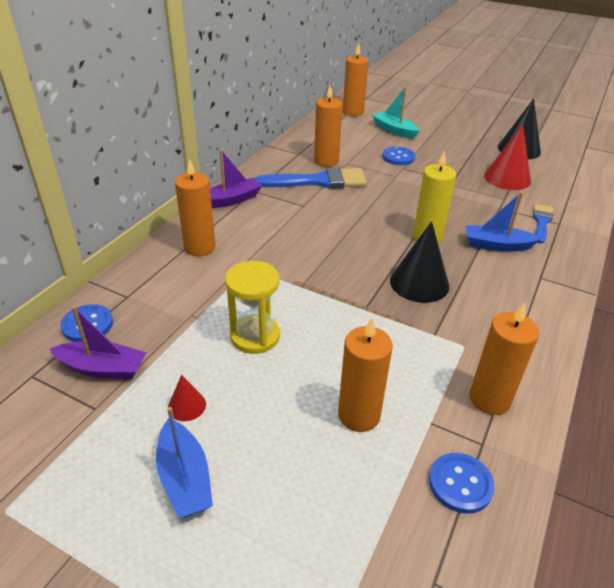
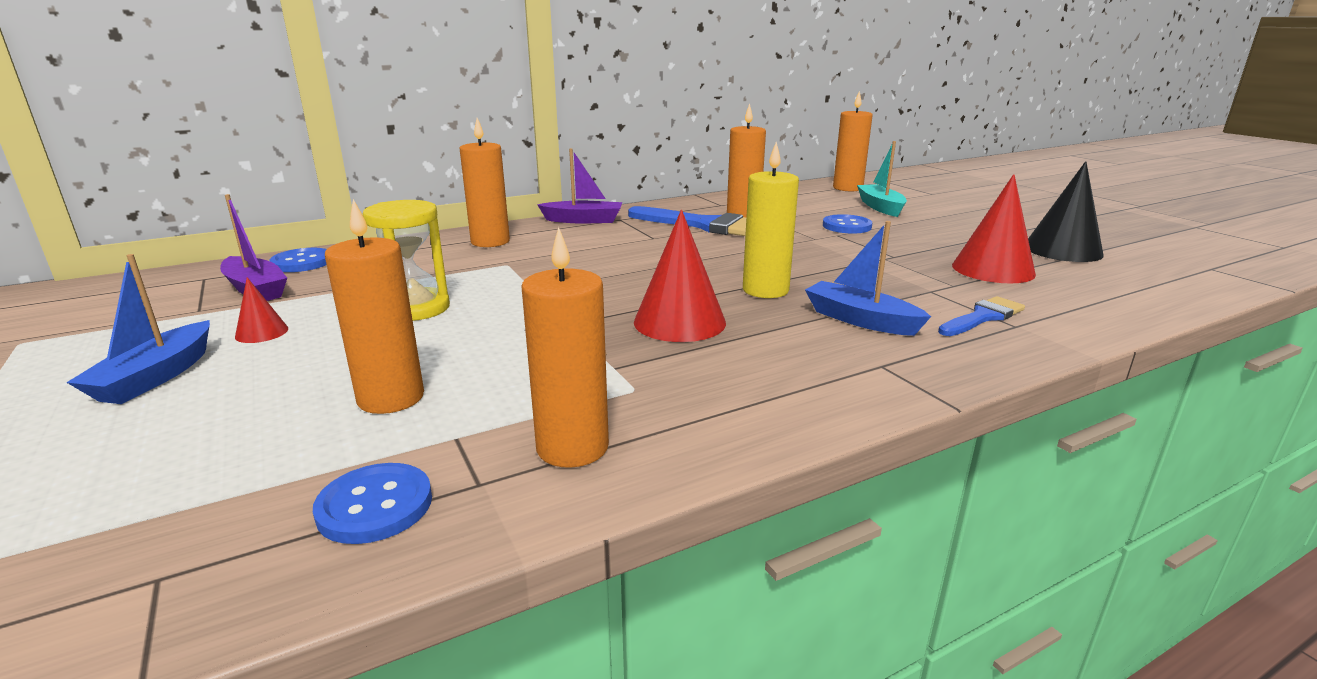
camera: 35 degrees right, 15 degrees down
(419, 283) = (679, 322): black cone -> red cone

